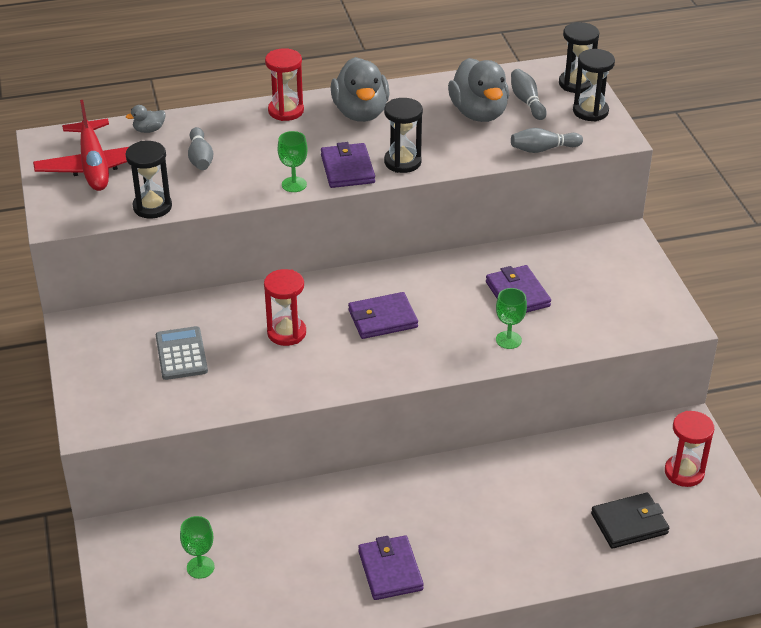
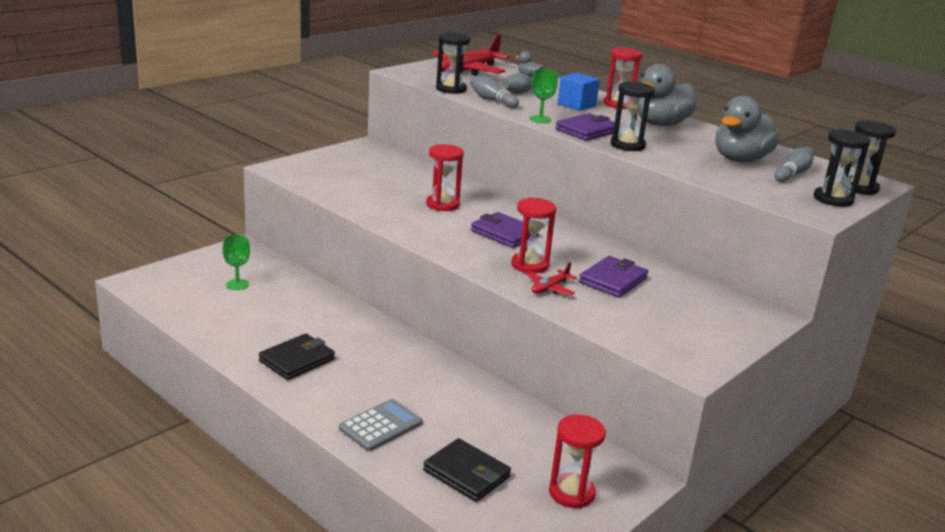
camera: 55 degrees right, 15 degrees down
(181, 354) = (378, 178): grey calculator -> grey calculator (380, 426)
(268, 140) = (576, 105): none -> blue cube
(390, 570) = (297, 360): purple wallet -> black wallet
(458, 332) = (530, 265): none -> red hourglass
(508, 340) = (550, 288): green goblet -> red plane
(543, 149) = (741, 189): grey bowling pin -> grey bowling pin (491, 100)

